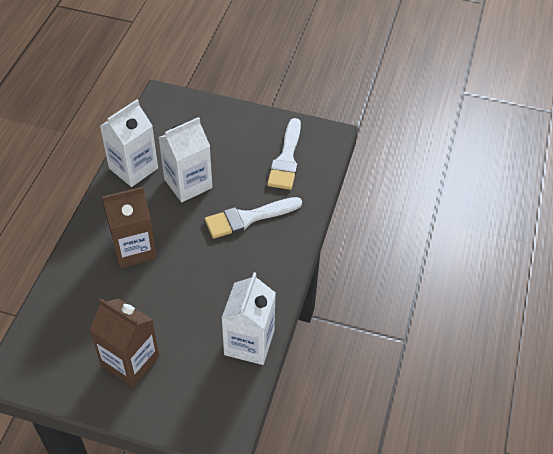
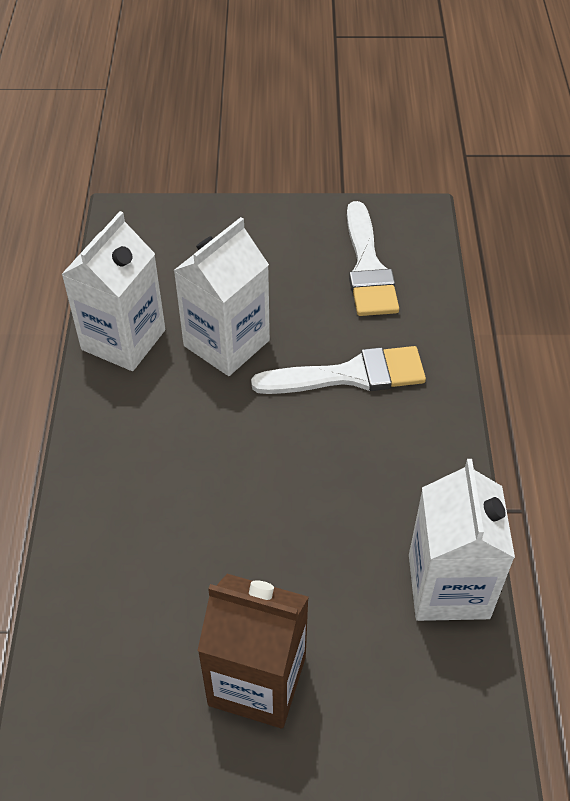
camera: 15 degrees left, 0 degrees up
(134, 249) = (180, 475): brown carton -> none
(248, 218) = (350, 375): white brush -> white brush turned 150 degrees counterclockwise

